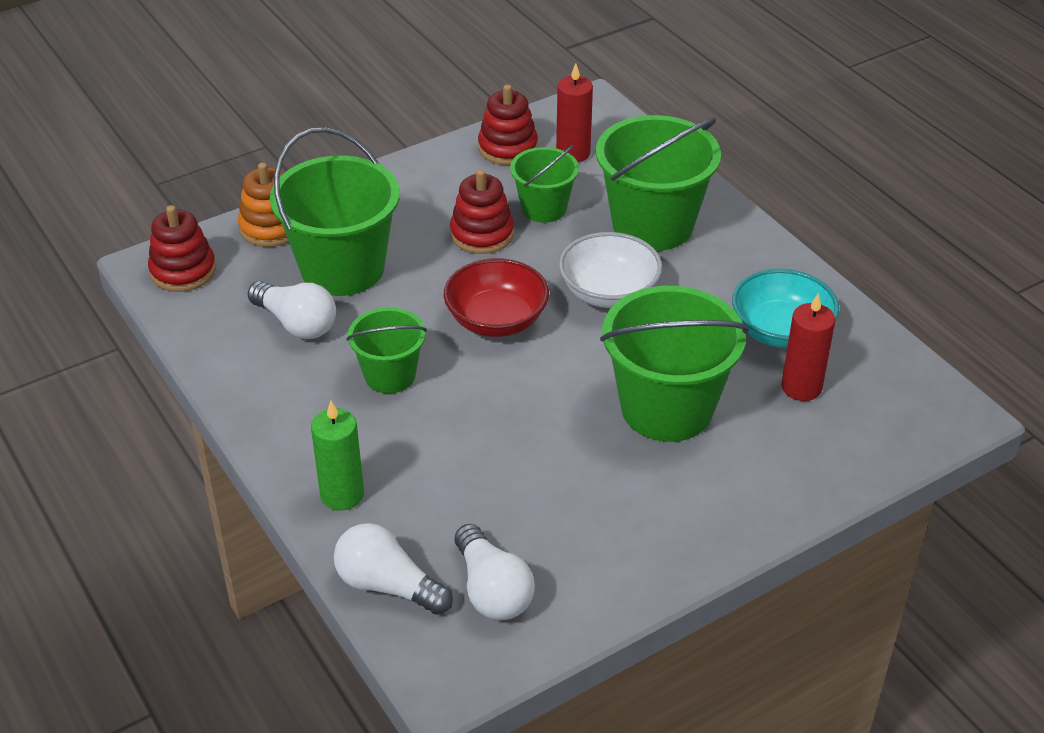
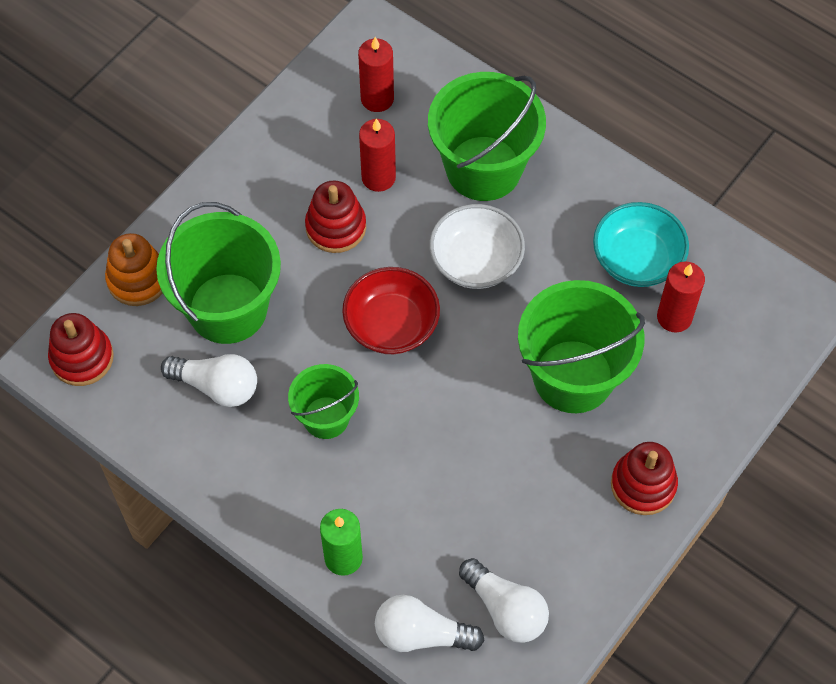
camera: 20 degrees left, 20 degrees up
(507, 148) = (314, 110): red stacking toy -> red stacking toy (643, 485)
(544, 208) = (378, 177): green bucket -> red candle

